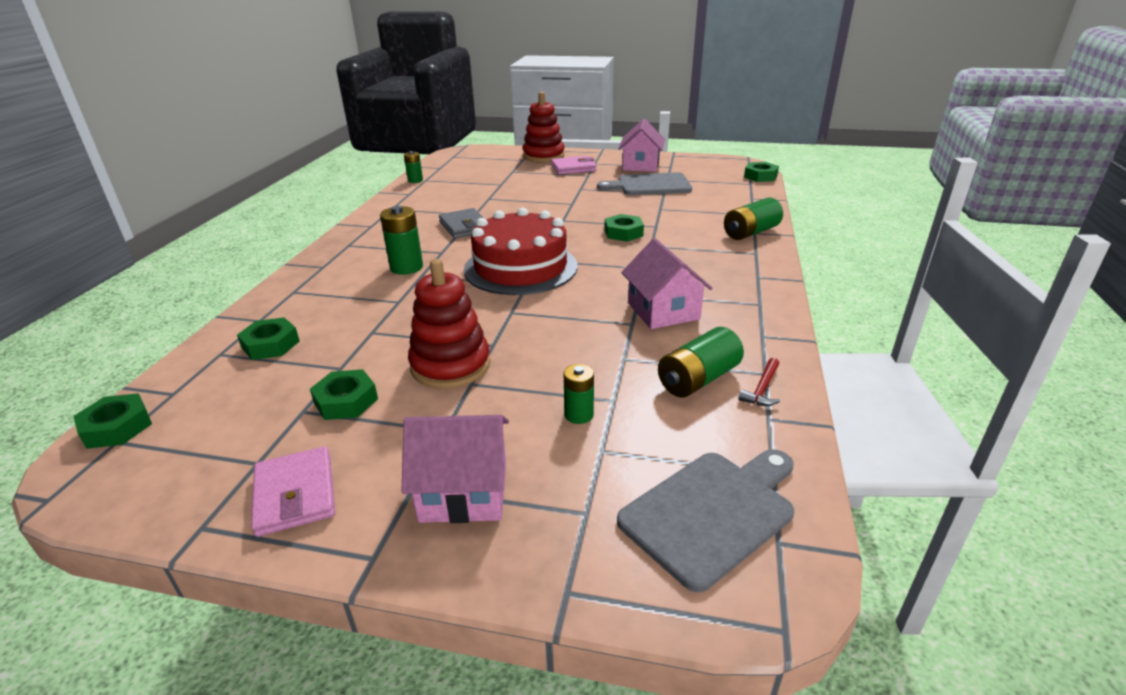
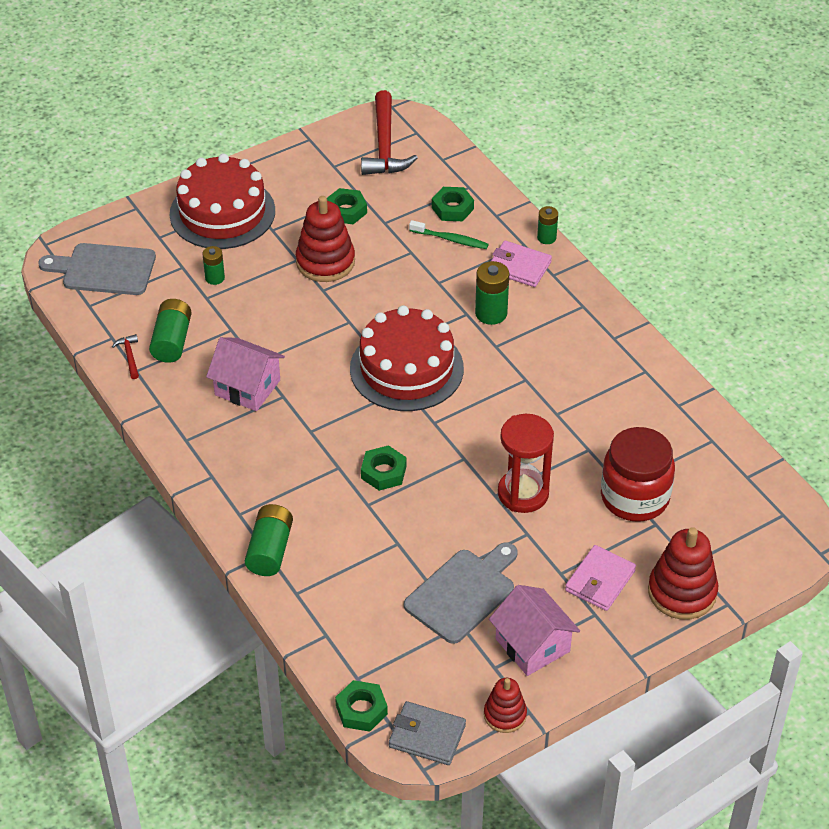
camera: 135 degrees right, 15 degrees up
(117, 427) = (430, 135): green nut -> none
(169, 449) = (385, 145): none -> red hammer
(295, 494) = (293, 168): pink wallet -> pink wallet (519, 267)
(326, 323) = (450, 239): none -> green toothbrush
(415, 180) = (719, 432): green battery -> green battery (546, 238)
(464, 492) = (222, 212): pink house -> red cake
(465, 226) = (533, 389): grey wallet -> grey wallet (427, 736)
(503, 179) = (635, 497): none -> red jar
(555, 199) = (523, 493): none -> red hourglass
(686, 157) = (505, 715): none -> red stacking toy
(711, 512) = (104, 269): grey cutting board -> grey cutting board turned 90 degrees clockwise

